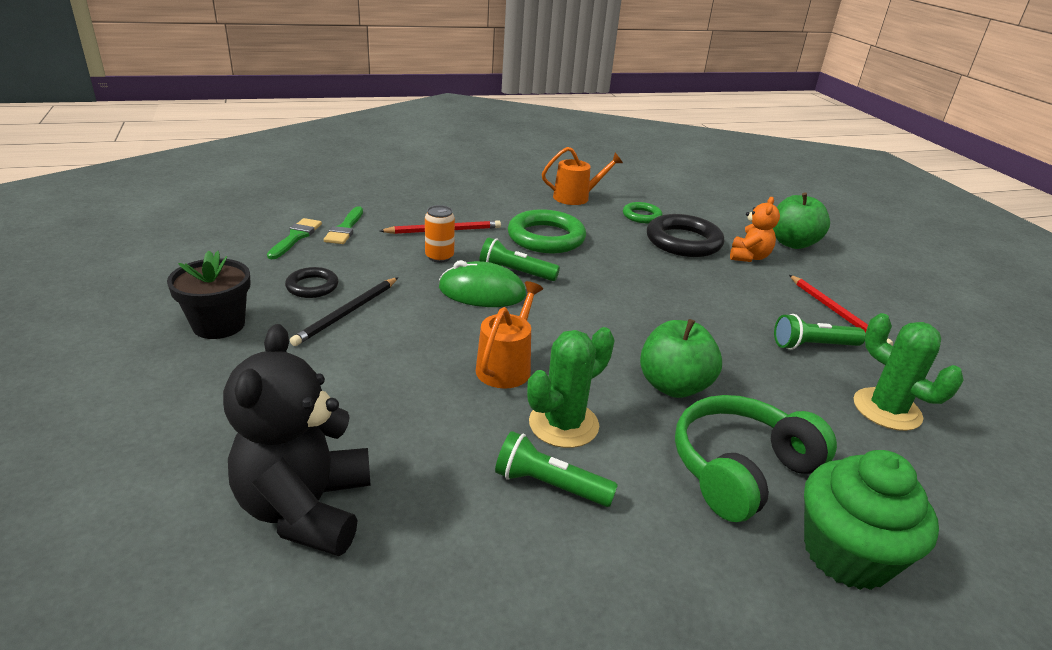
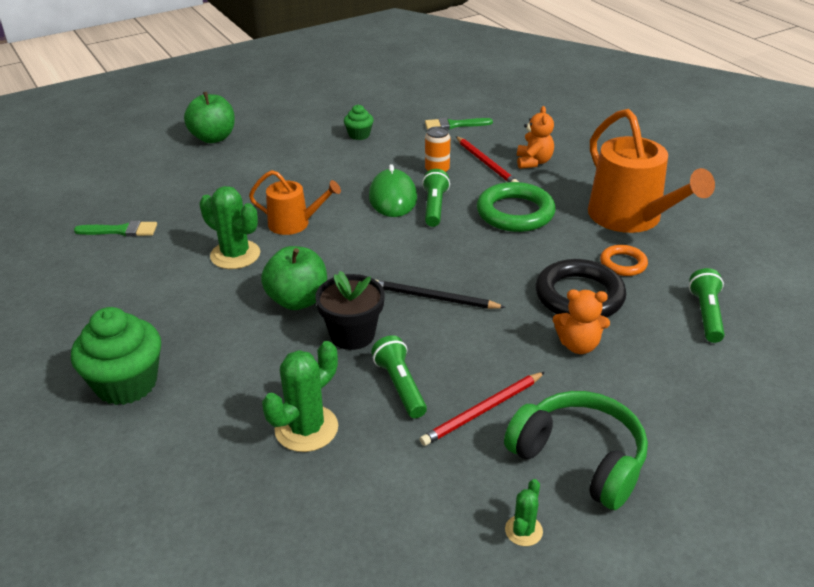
camera: 80 degrees right, 5 degrees up
(219, 325) = (297, 120): black flower pot -> black flower pot (352, 335)
(295, 237) = (424, 112): green brush -> green brush (121, 230)
(306, 509) = (146, 186): black teddy bear -> none
(312, 286) = (359, 135): black ring -> green cupcake
(347, 313) = (332, 154): black pencil -> black pencil (434, 298)
(458, 210) = (533, 162): none -> orange teddy bear
(549, 485) = (175, 256): green flashlight -> green flashlight (706, 315)
(576, 197) = (630, 218): orange watering can -> orange watering can, size x1.78
(641, 216) = (623, 264): green ring -> orange ring
(741, 470) = (204, 336): green headphones -> green headphones (579, 459)
(792, 243) = (652, 384): green apple -> green apple (213, 138)
(962, 324) = (523, 531): none -> green cactus

